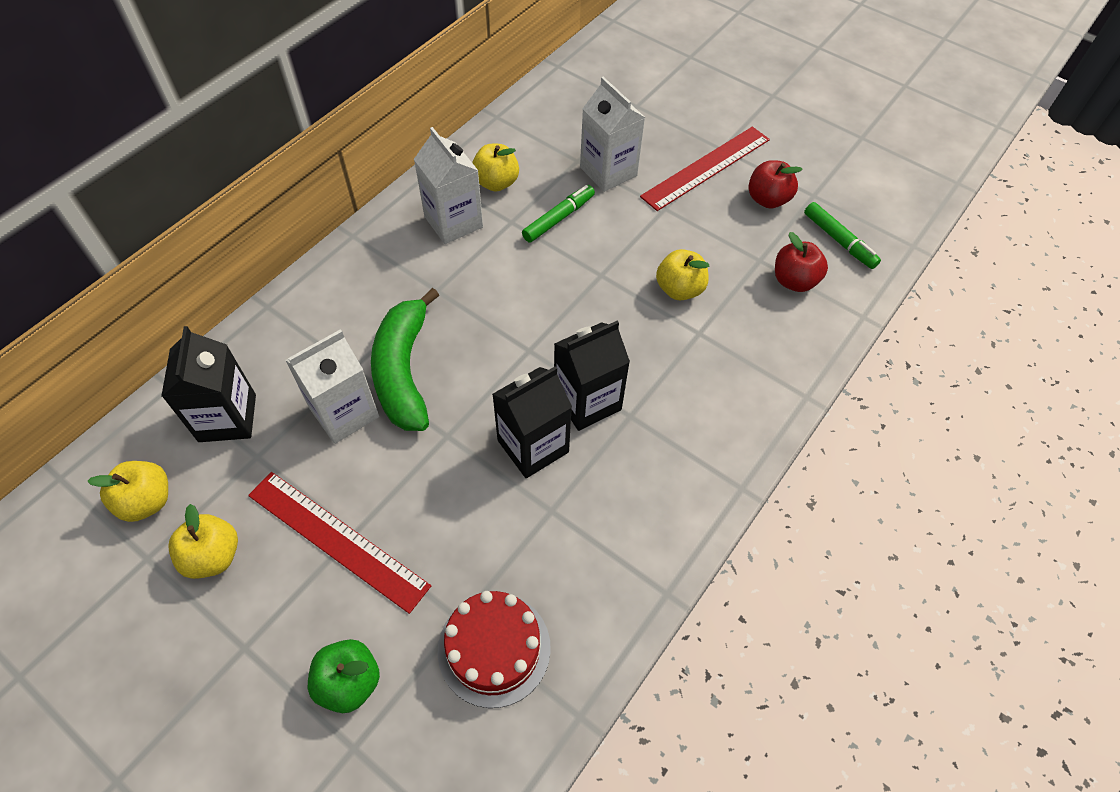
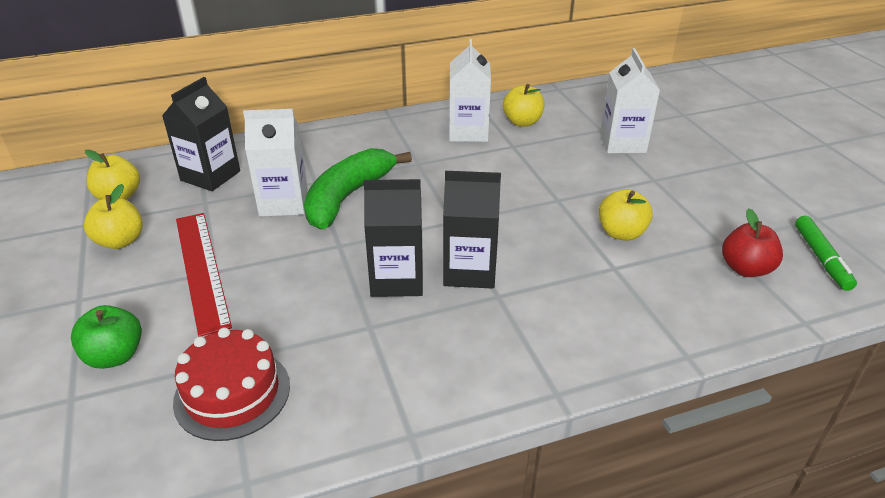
camera: 35 degrees right, 20 degrees down
(559, 218) = (553, 156): green marker -> none
(706, 168) = (717, 168): red ruler -> none
(767, 199) = (763, 206): red apple -> none

